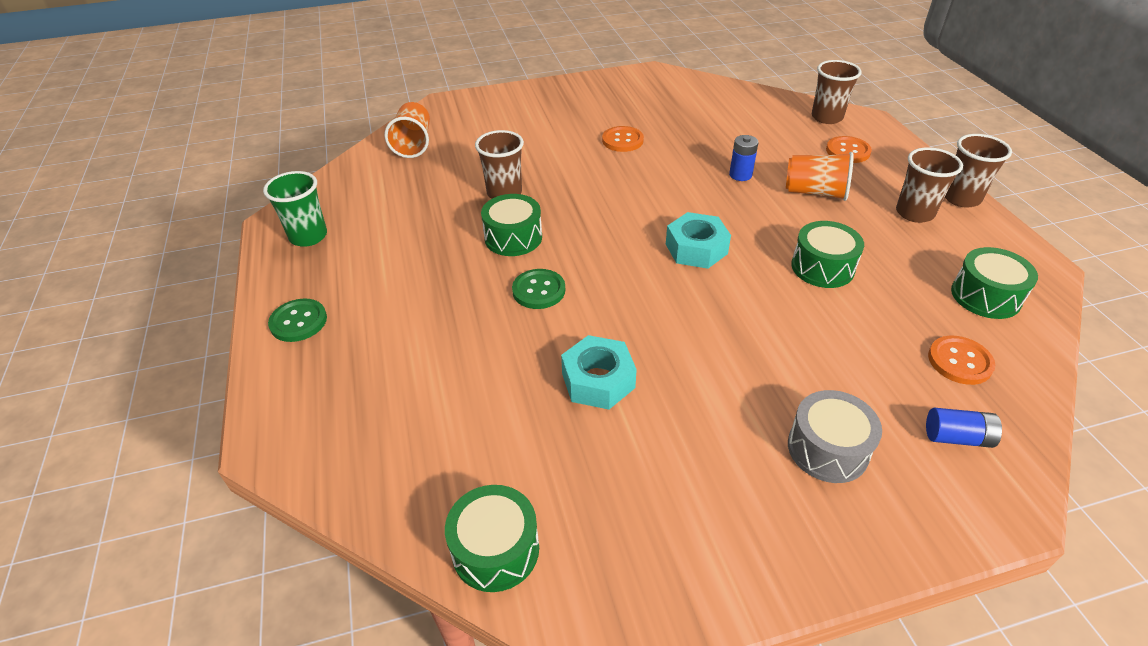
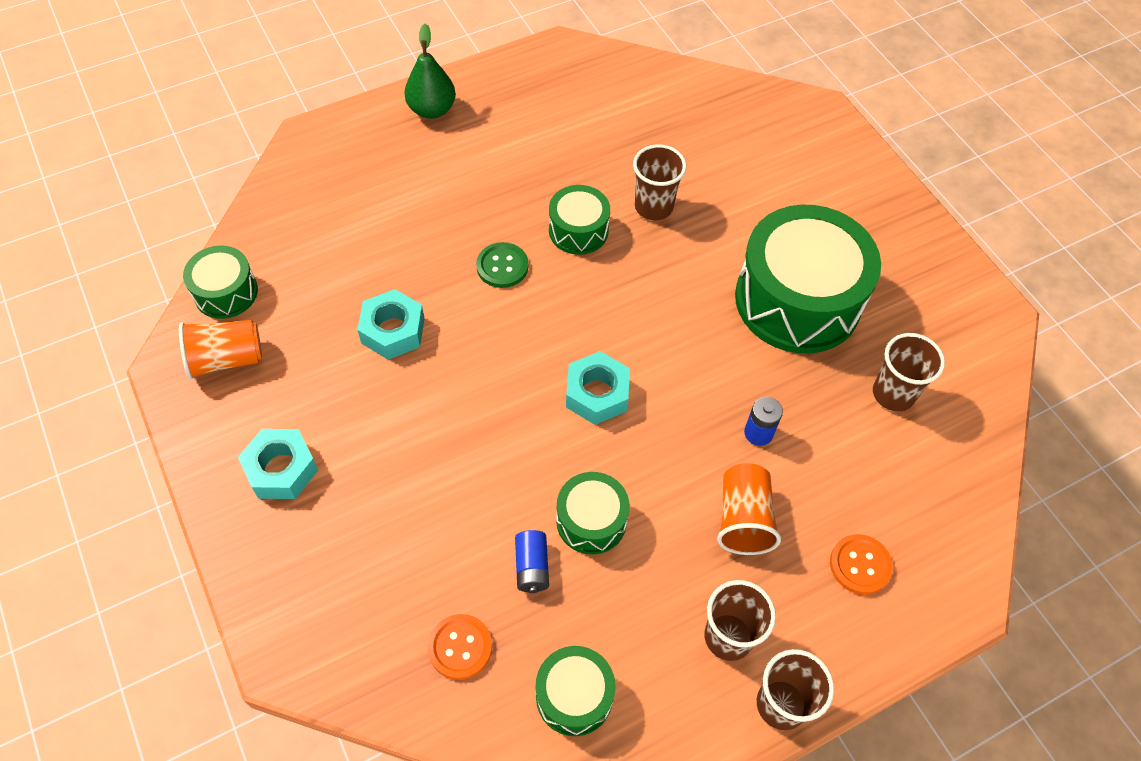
camera: 75 degrees right, 15 degrees up
(298, 322) = (432, 109): green button -> green pear
(308, 236) = (544, 77): green cup -> none
(413, 144) = (723, 107): orange cup -> orange cup (226, 359)
(622, 140) = (797, 300): orange button -> green drum
(772, 496) = (281, 469): none -> turquoise nut
(827, 117) = (949, 542): brown cup -> brown cup (893, 394)
(827, 449) = (333, 513): grey drum -> none
(957, 437) = (357, 627): blue battery -> blue battery (532, 567)

